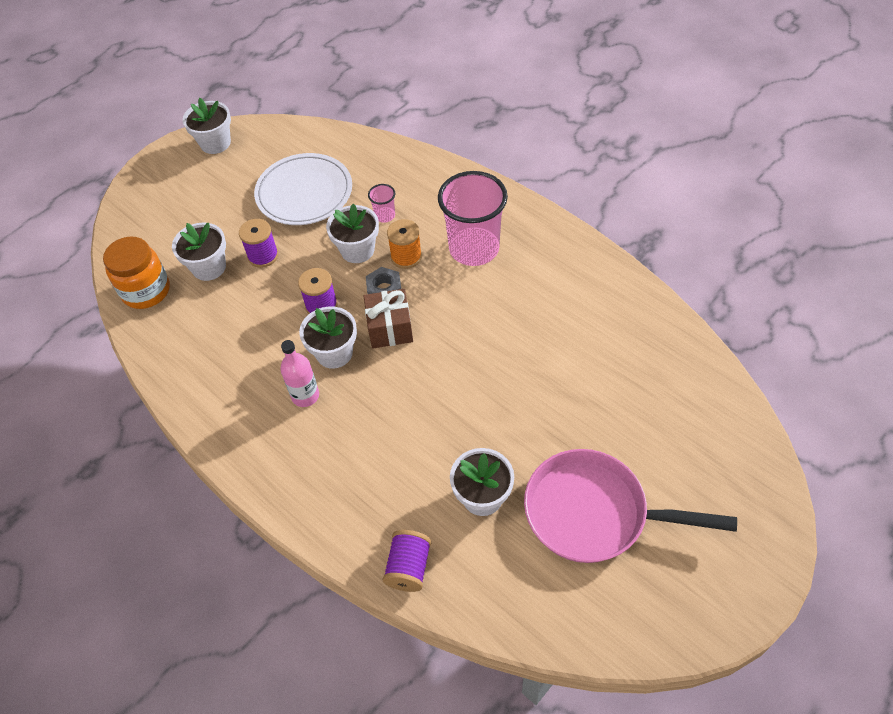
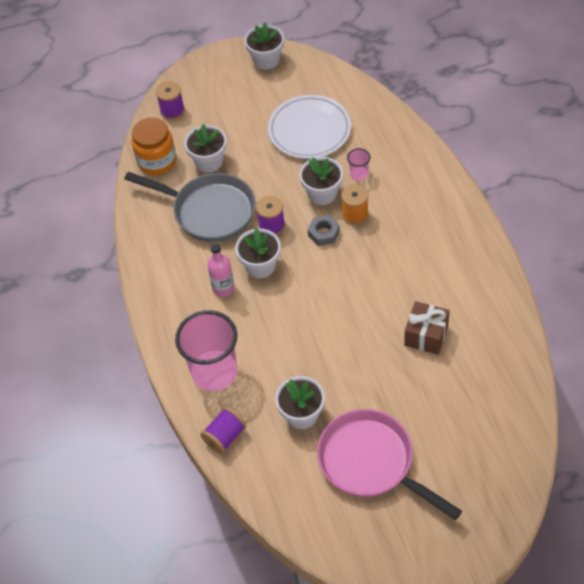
camera: 30 degrees right, 0 degrees up
(239, 319) = (209, 211): none -> grey pan
(263, 256) = (251, 169): purple spool -> purple spool (172, 111)
(390, 328) = (310, 265): brown gift -> brown gift (426, 335)
(474, 248) = (410, 230): pink cup -> pink cup (214, 372)

